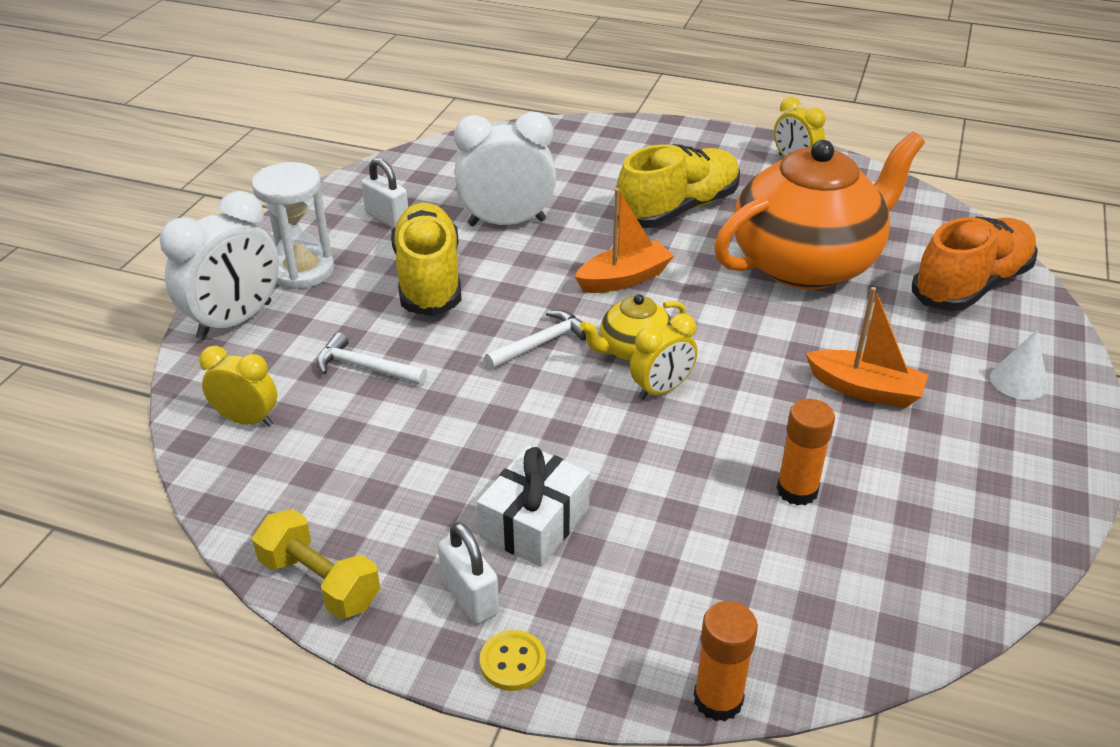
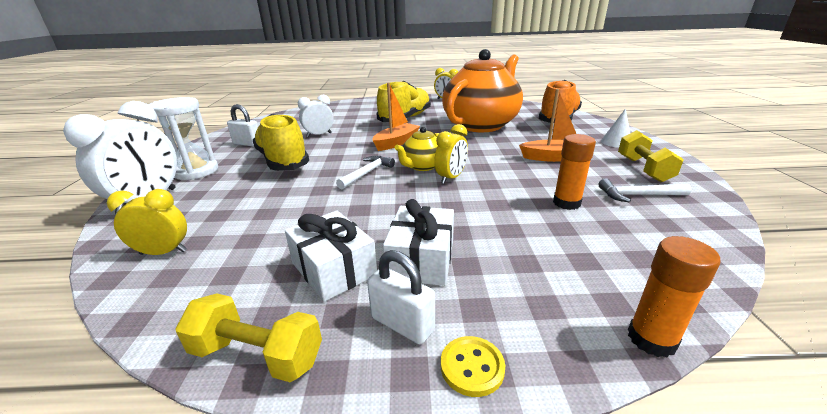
camera: 20 degrees left, 10 degrees down
(365, 368) = (254, 205): white hammer -> white hammer (638, 195)
(427, 504) = (333, 269): none -> white gift
(507, 222) = (319, 135): white clock -> white clock, size x0.59
(994, 459) = (643, 169): none -> yellow dumbbell

